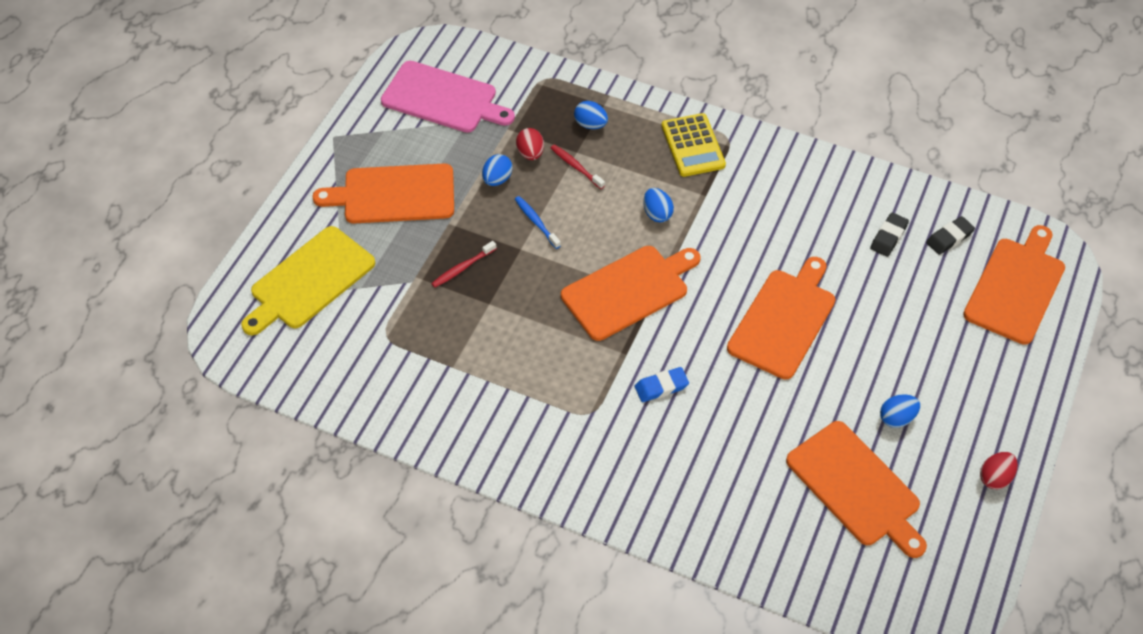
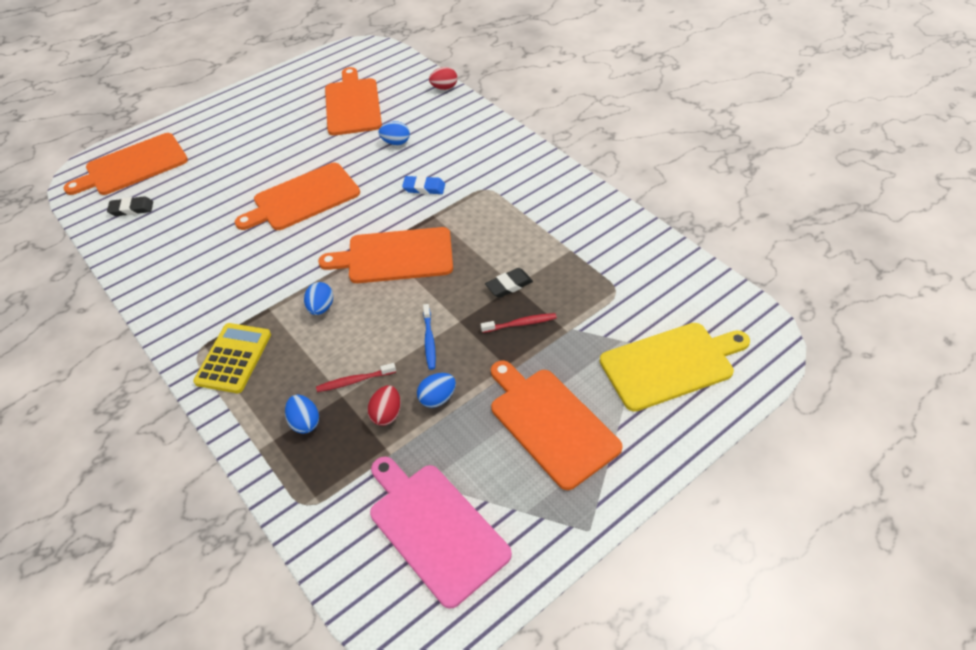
camera: 150 degrees left, 5 degrees down
(394, 195) = (550, 423): orange cutting board -> orange cutting board turned 150 degrees counterclockwise
(576, 167) = (354, 381): red toothbrush -> red toothbrush turned 90 degrees clockwise
(888, 237) = (170, 225): black eraser -> black eraser (509, 285)
(897, 418) = (293, 126): blue egg -> blue egg (396, 142)
(995, 478) = (272, 86): red egg -> red egg (444, 88)

